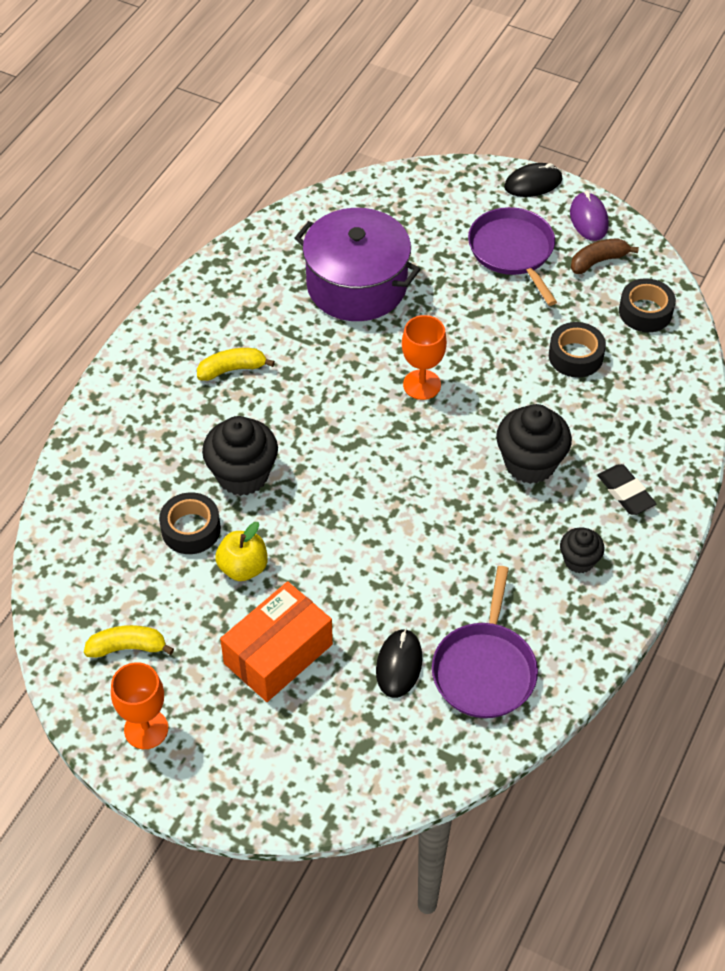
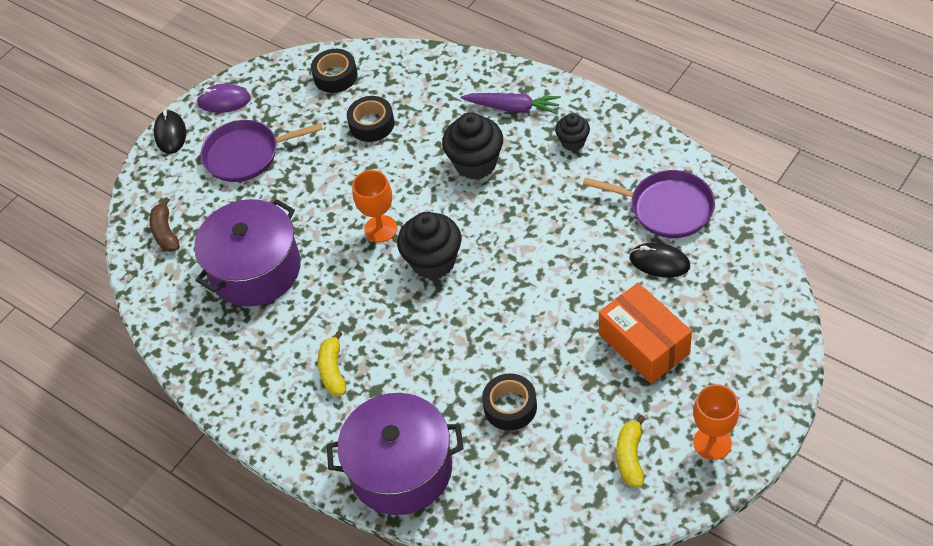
camera: 75 degrees left, 0 degrees up
(116, 441) = (401, 468): none -> purple pot
(242, 475) = (456, 365): black cupcake -> black cupcake (433, 261)
(243, 567) = (555, 367): yellow apple -> none
(598, 261) = (273, 99): brown banana -> brown banana (165, 232)
(625, 492) = (513, 108): black eraser -> purple carrot

